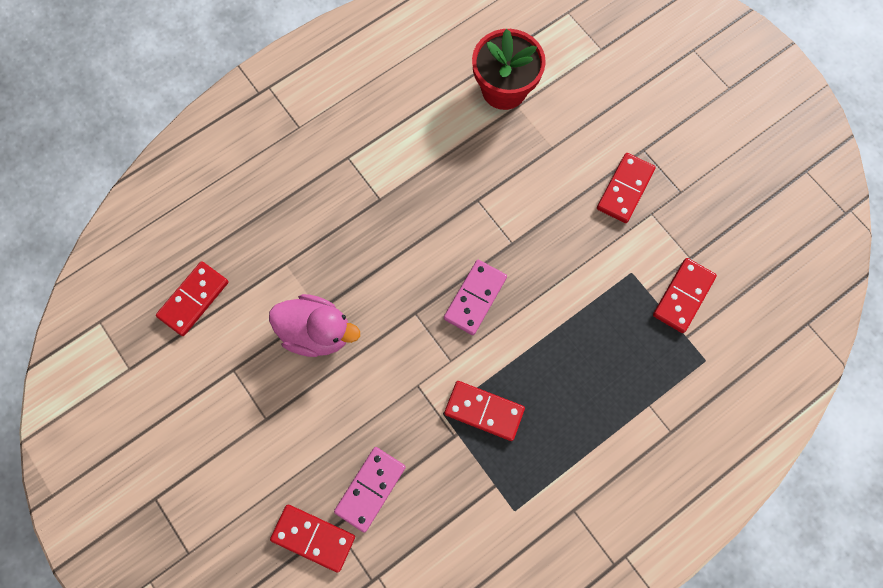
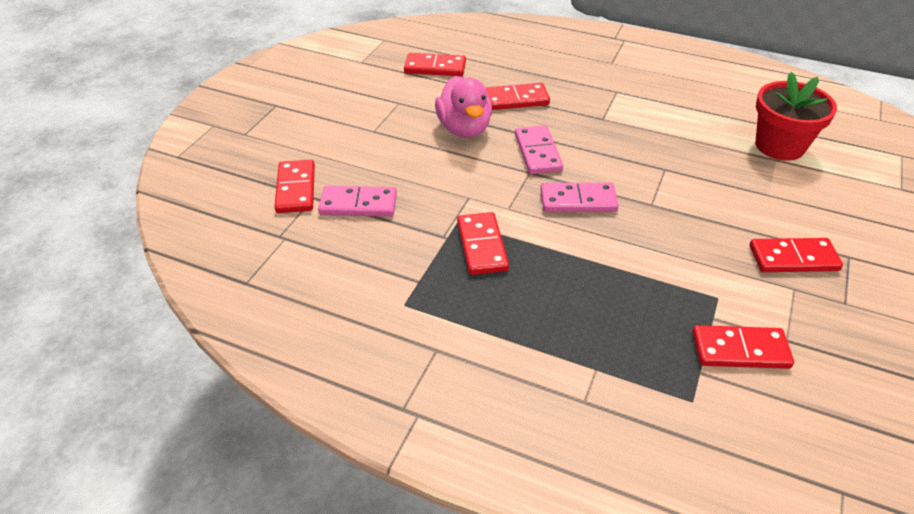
camera: 60 degrees right, 30 degrees down
(301, 256) = (515, 100): none -> red domino
(393, 289) = (537, 152): none -> pink domino

